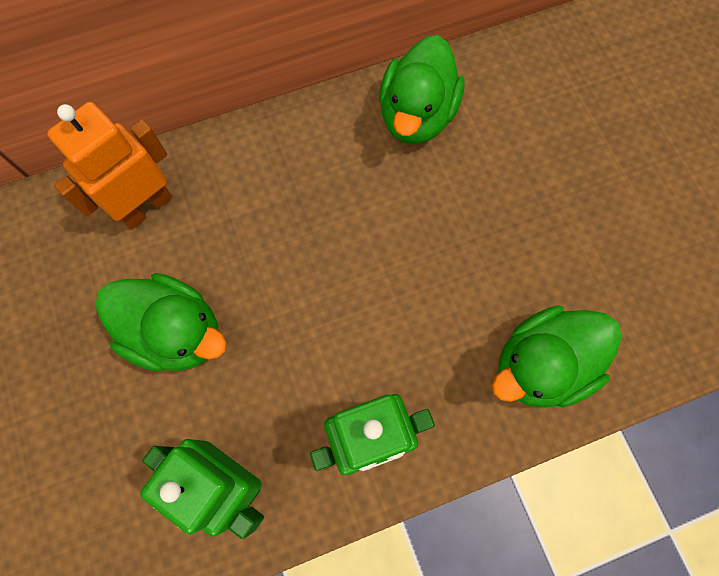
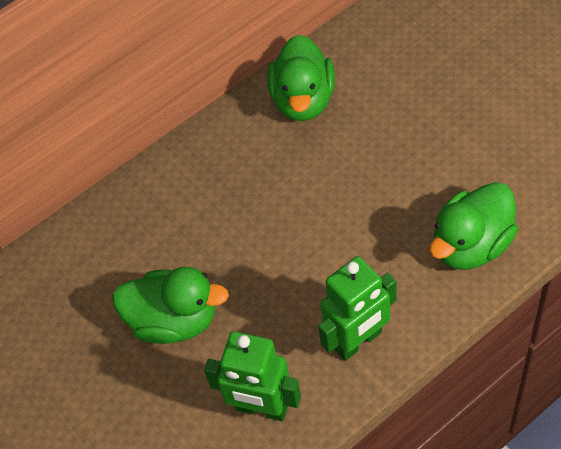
camera: 10 degrees left, 15 degrees down
(146, 207) = (109, 239): orange robot -> none

